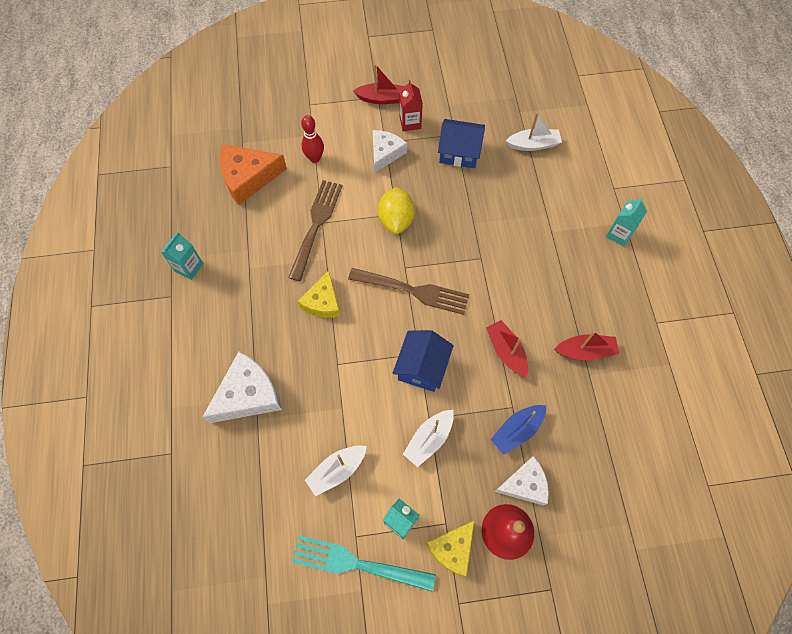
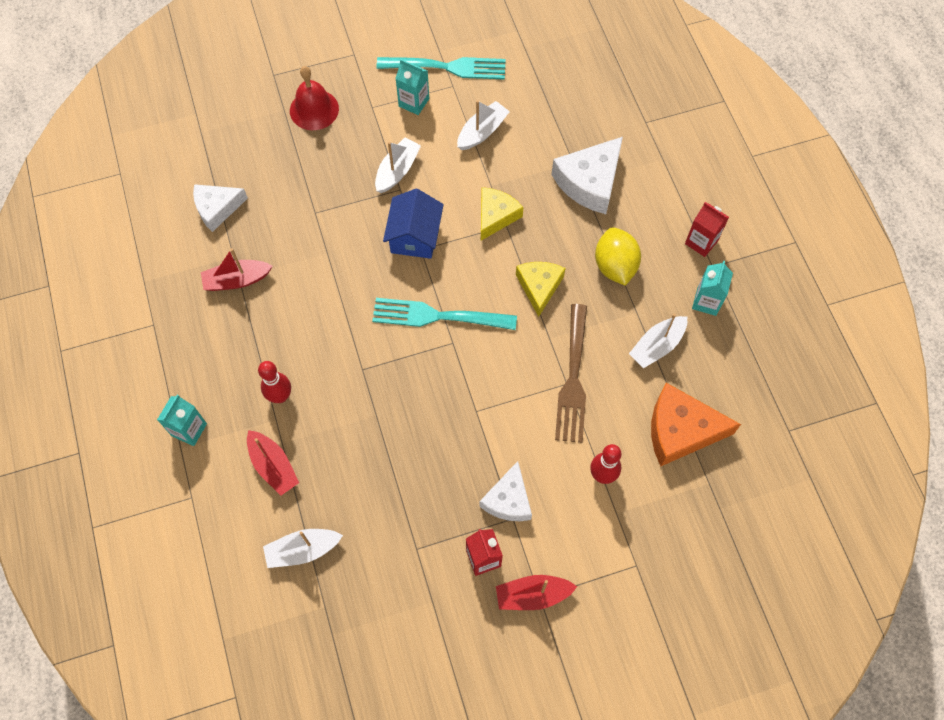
camera: 170 degrees right, 0 degrees up
(171, 319) = (701, 242): none -> red carton
(242, 239) = (657, 346): none -> white boat
(248, 178) = (680, 430): orange cheese -> orange cheese turned 150 degrees counterclockwise
(396, 220) = (475, 402): yellow lemon -> yellow lemon (615, 266)
(413, 291) = (437, 316): brown fork -> turquoise fork
(452, 549) = (363, 90): yellow cheese -> yellow cheese (495, 216)
(459, 152) = (406, 519): blue house -> none
(506, 351) = (325, 266): red boat -> red boat (273, 466)
(517, 430) = (309, 192): blue boat -> none
(524, 484) = (300, 148): white cheese -> white cheese (217, 209)
(547, 247) = (280, 396): none -> red bowling pin

